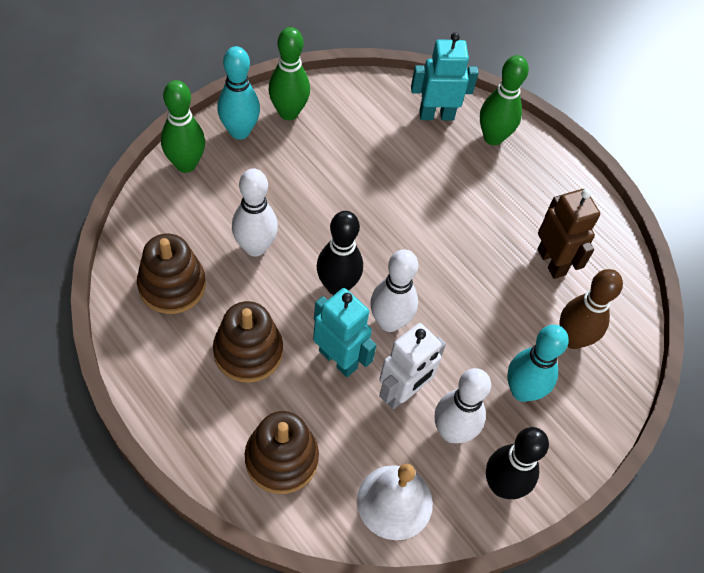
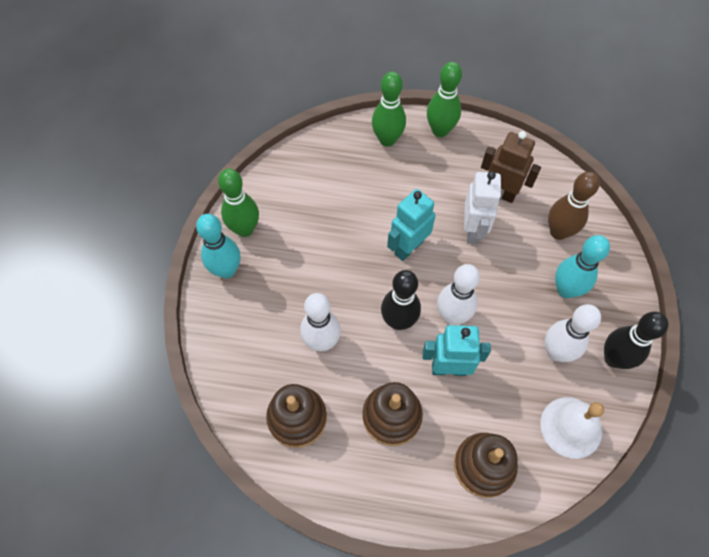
camera: 35 degrees left, 5 degrees up
(186, 164) = (215, 325): green bowling pin -> green bowling pin (440, 130)
(403, 392) = (505, 354): white robot -> white robot (473, 230)
(436, 115) = (339, 152): turquoise robot -> turquoise robot (408, 247)

